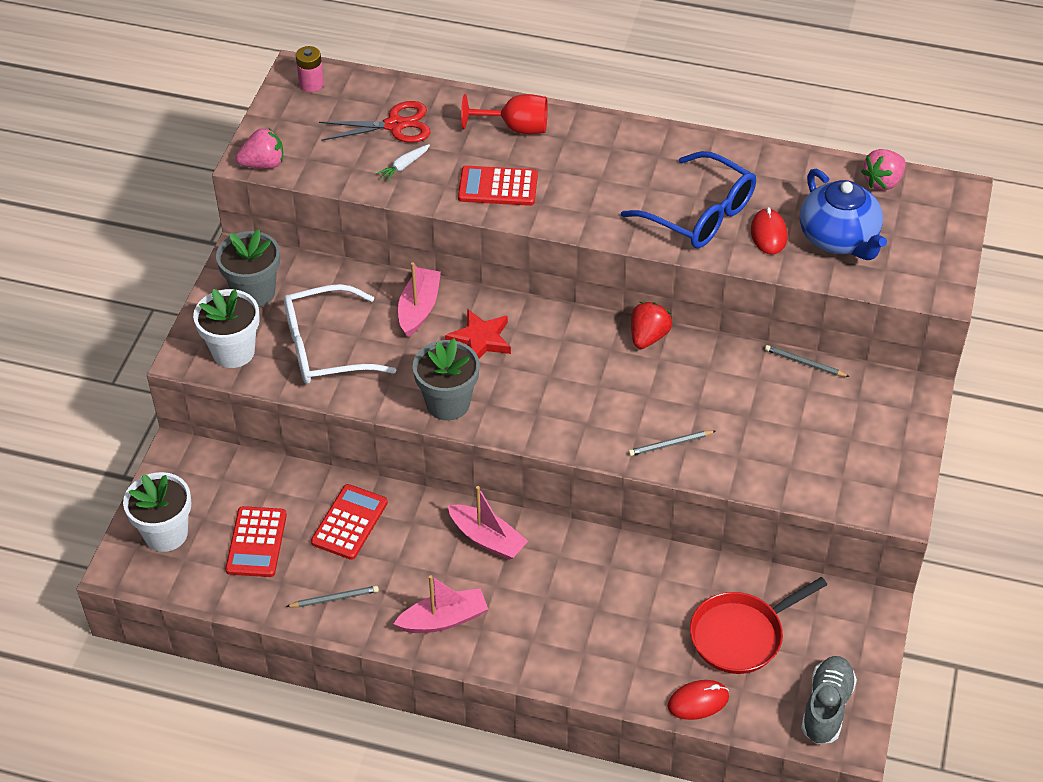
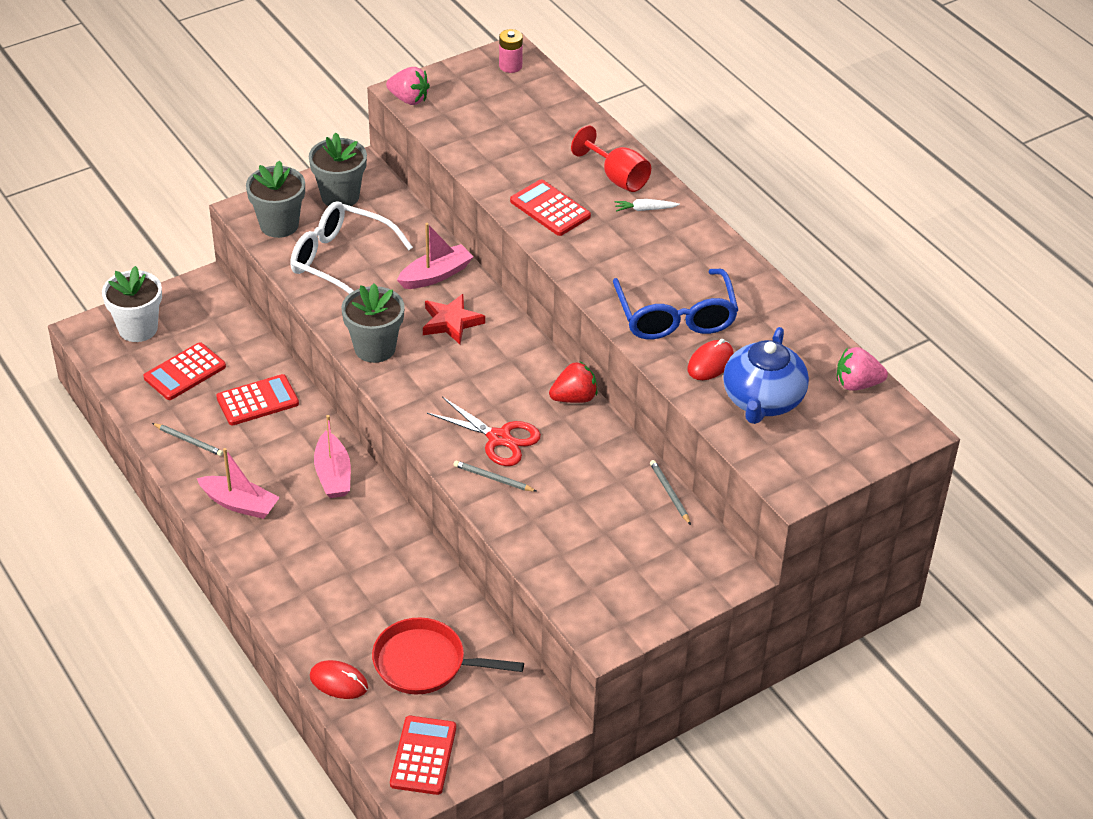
camera: 40 degrees right, 5 degrees down
(233, 352) = (279, 225): white flower pot -> grey flower pot
(395, 125) = (532, 126): red scissors -> red scissors (499, 438)
(404, 166) = (502, 156): white carrot -> white carrot (645, 209)
(826, 707) = (423, 756): grey shoe -> red calculator

